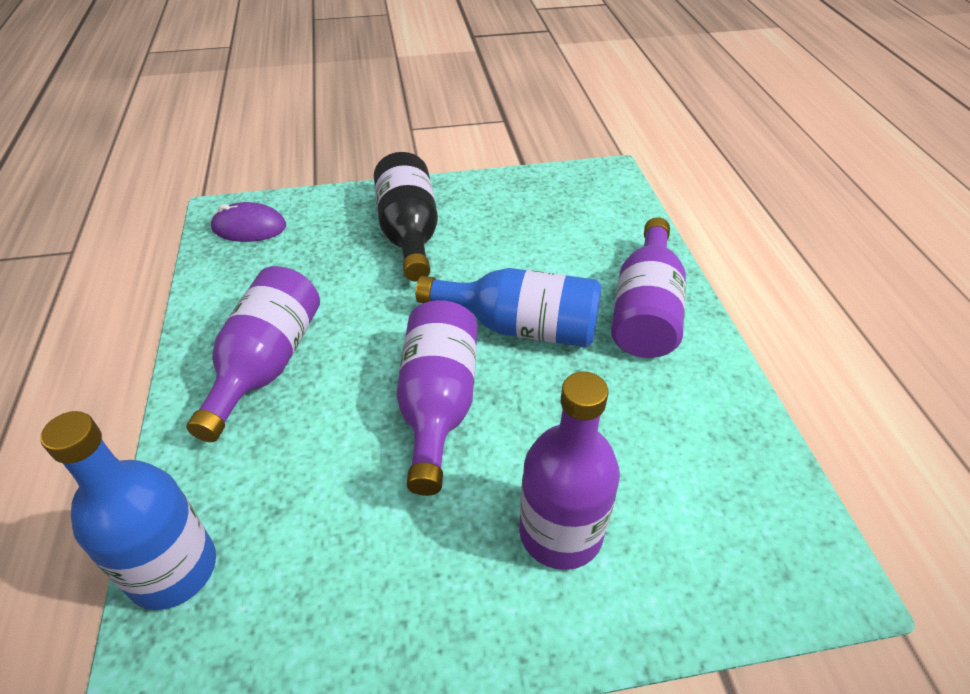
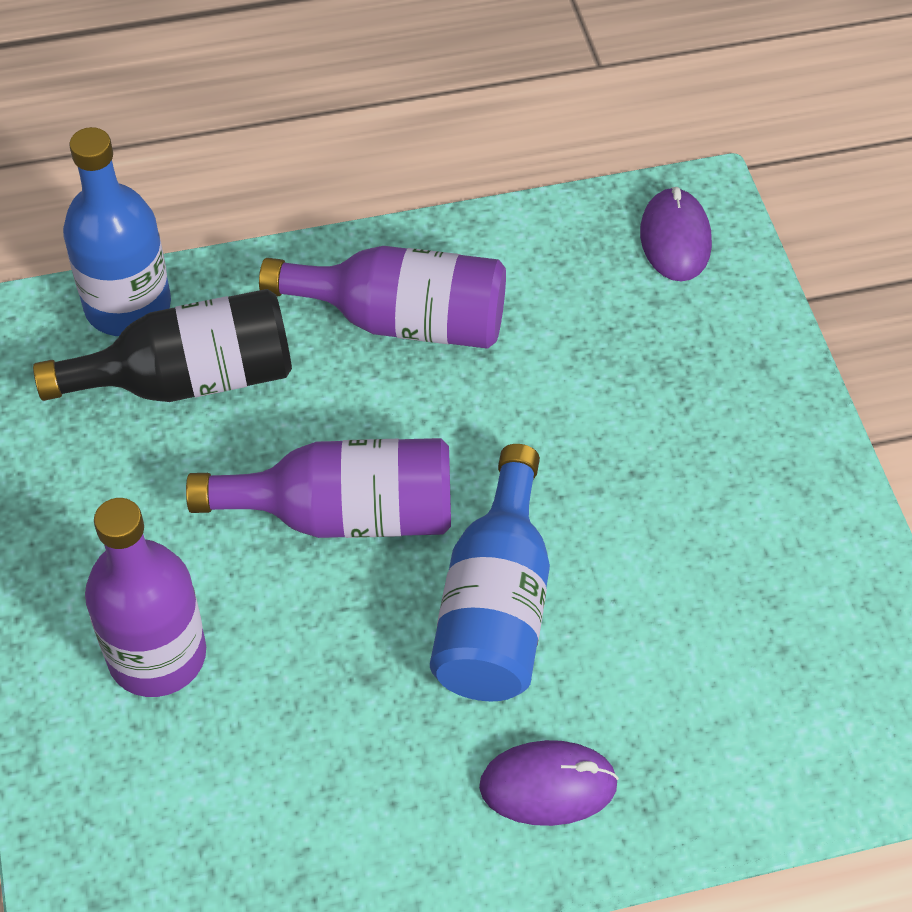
camera: 85 degrees right, 10 degrees up
(409, 233) = (694, 442): black bottle -> black bottle (189, 379)
(645, 311) = (548, 785): purple bottle -> purple mouse

